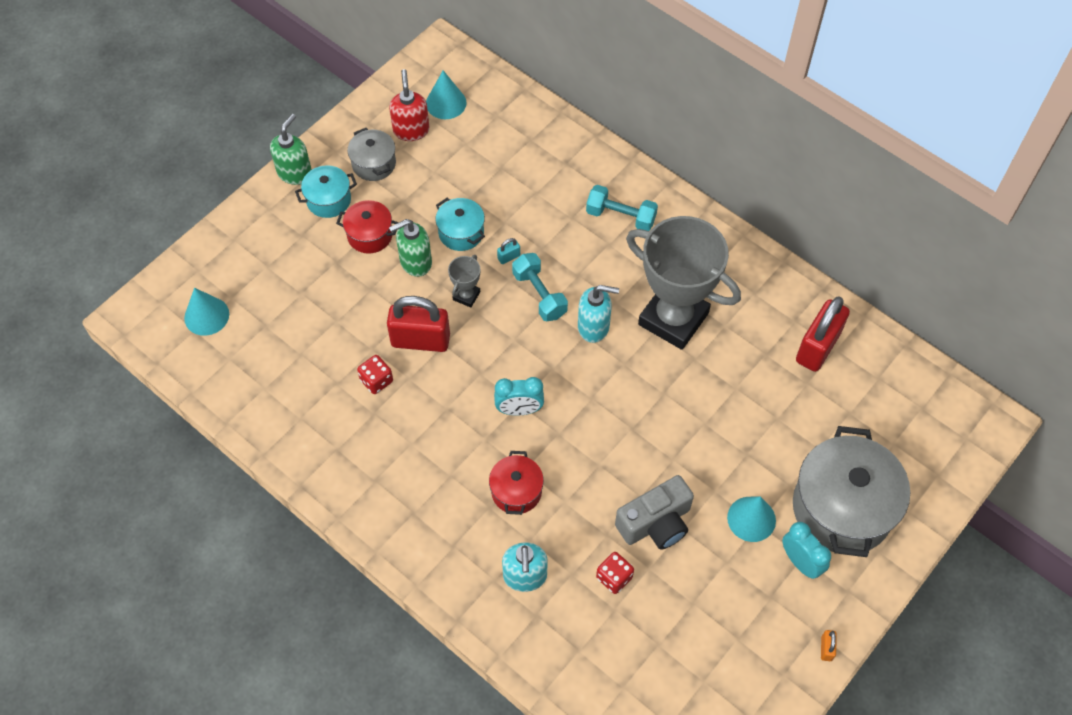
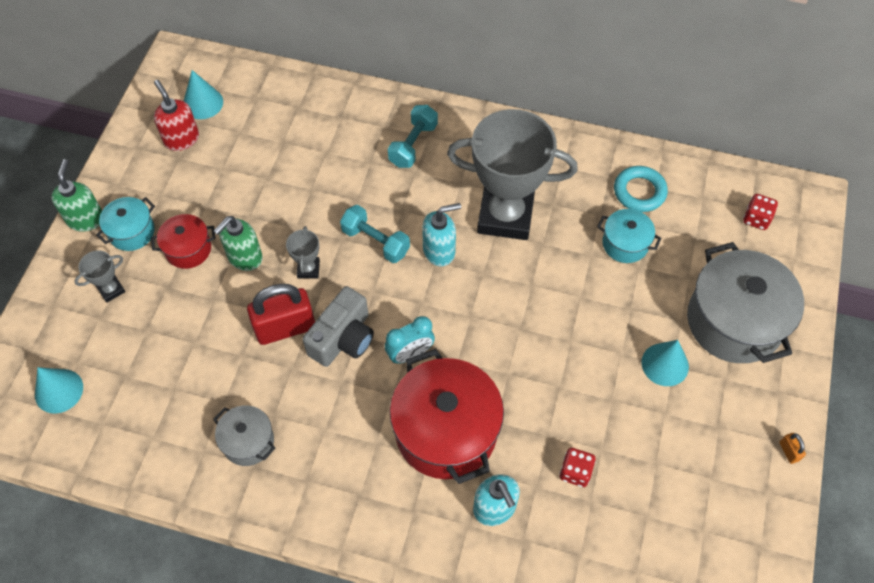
camera: 25 degrees left, 0 degrees up
(288, 245) = (111, 290): none -> grey trophy
(374, 164) = (160, 182): grey pot -> grey pot (248, 442)
(376, 381) = (261, 383): red dice -> red dice (756, 219)
(461, 232) = (275, 214): turquoise pot -> turquoise pot (625, 244)
(508, 257) = (330, 219): turquoise padlock -> none
(516, 491) = (446, 431): red pot -> red pot, size x1.98
(620, 216) = (413, 145): turquoise dumbbell -> turquoise dumbbell turned 60 degrees counterclockwise
(656, 523) = (585, 405): grey camera -> grey camera (343, 338)
(800, 562) = (726, 384): turquoise clock -> none
(817, 347) = (639, 192): red padlock -> turquoise ring

